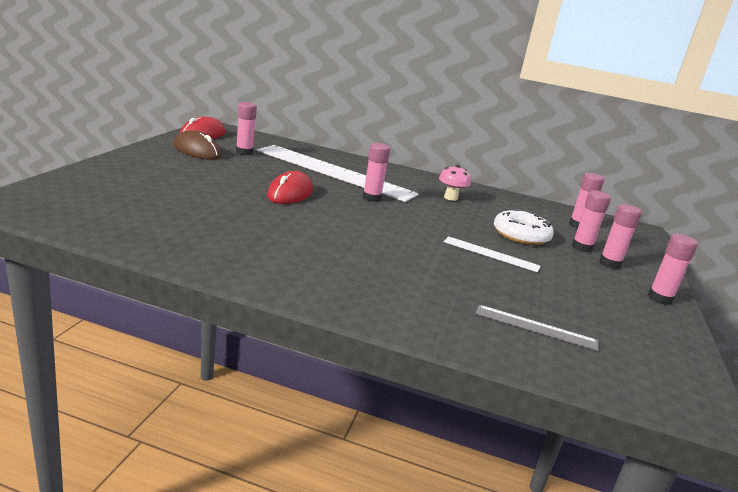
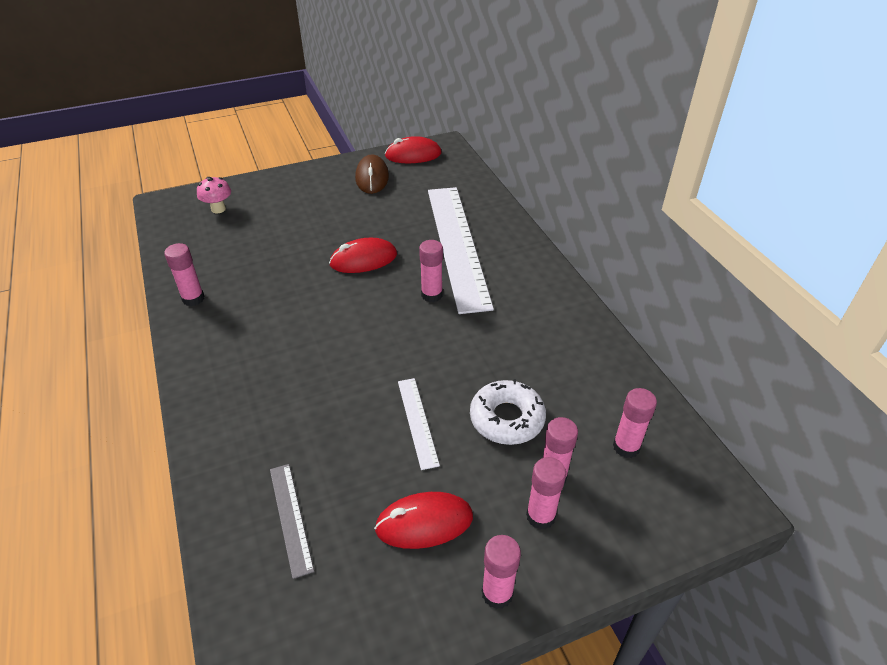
camera: 55 degrees right, 20 degrees up
(244, 152) = (412, 190): pink glue stick -> pink glue stick (193, 299)
(450, 198) = (527, 330): pink mushroom -> pink mushroom (218, 209)
(585, 291) = (424, 523): none -> red mouse

